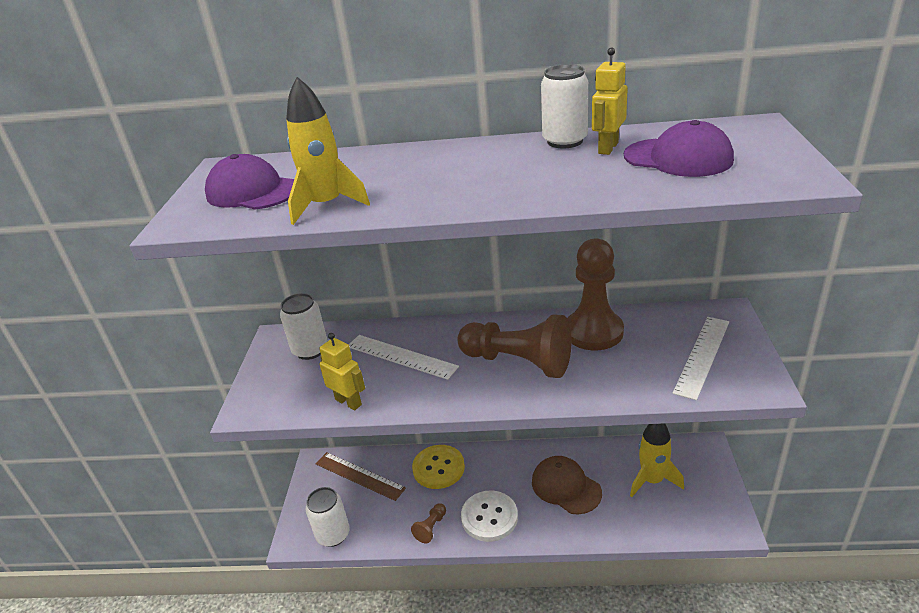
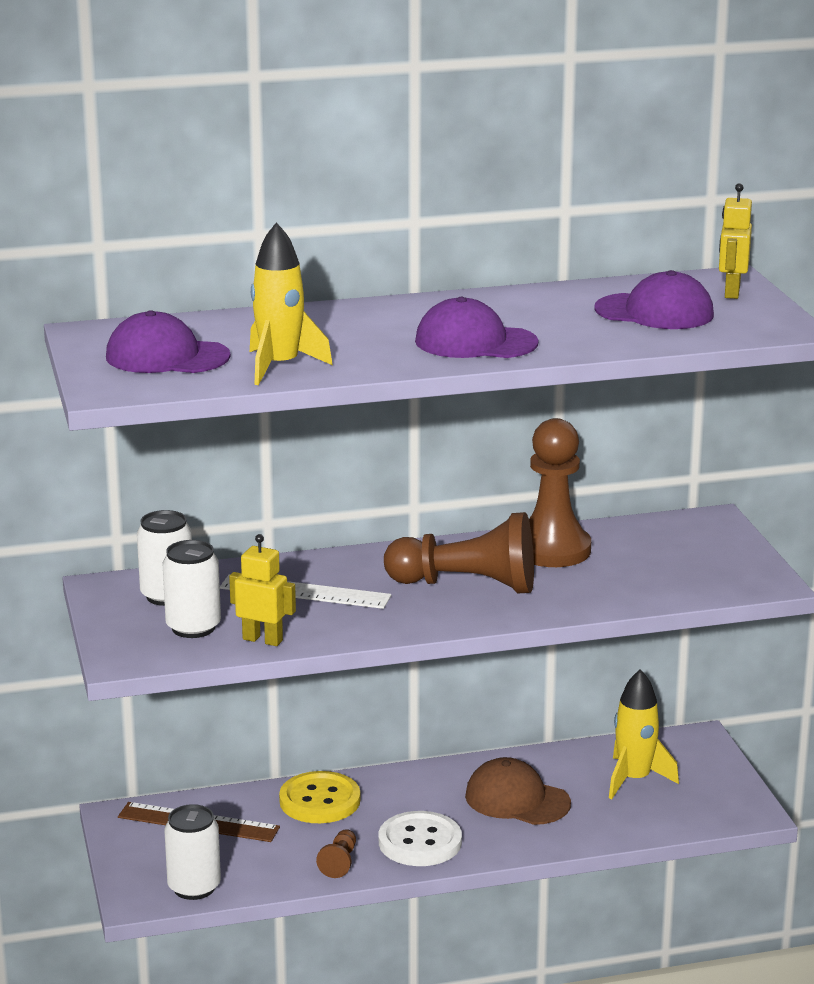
camera: 20 degrees left, 10 degrees down
(503, 185) = (475, 342): none -> purple cap
(565, 141) = (519, 297): white can -> white can (193, 627)
(607, 148) = (573, 304): yellow robot -> yellow robot (731, 292)
(702, 356) = (693, 562): white ruler -> none

